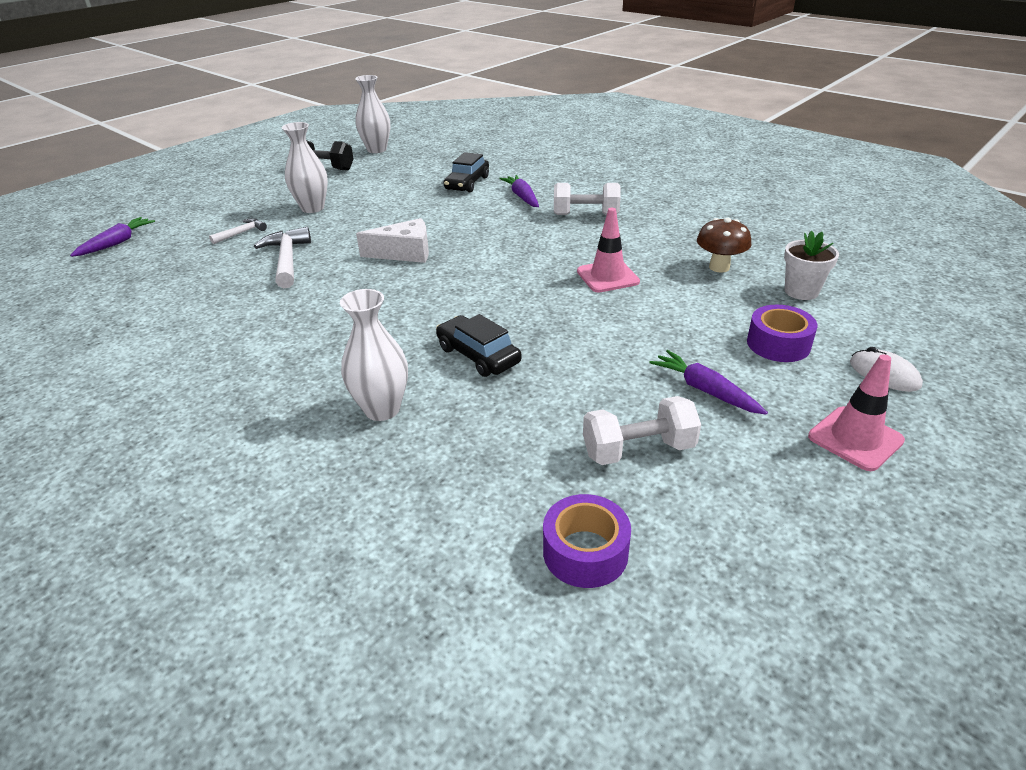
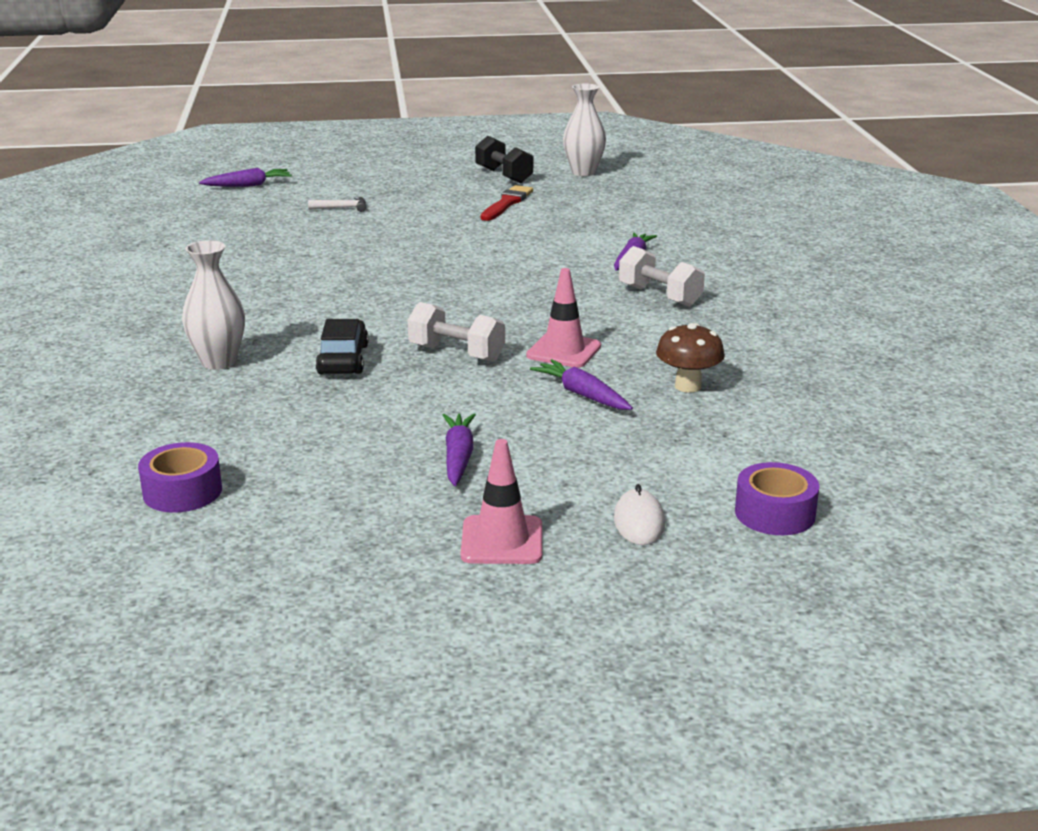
camera: 40 degrees right, 10 degrees down
(287, 259) = (338, 240): white hammer -> none
(312, 208) = (430, 206): white vase -> none
(365, 187) = (507, 203): none -> red brush
(404, 253) = (434, 268): white cheese -> none
(467, 183) = (605, 230): black car -> none
(638, 450) = (328, 464): white dumbbell -> white dumbbell (456, 353)
(679, 302) = (582, 394): none -> purple carrot
(778, 344) = (596, 460): purple tape -> purple tape (775, 513)
(801, 291) = (722, 437): white flower pot -> none

